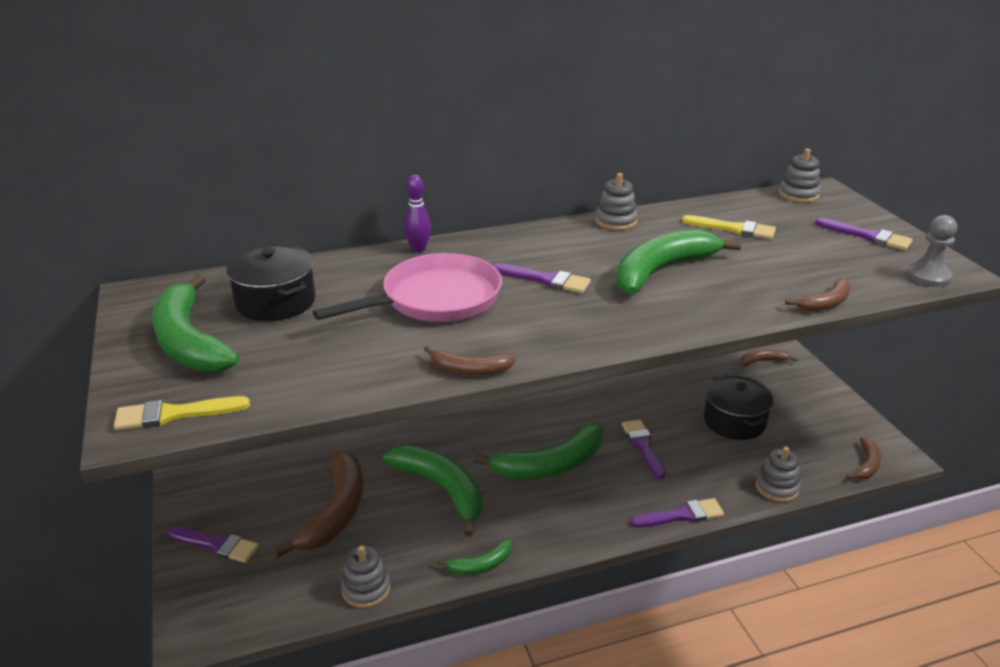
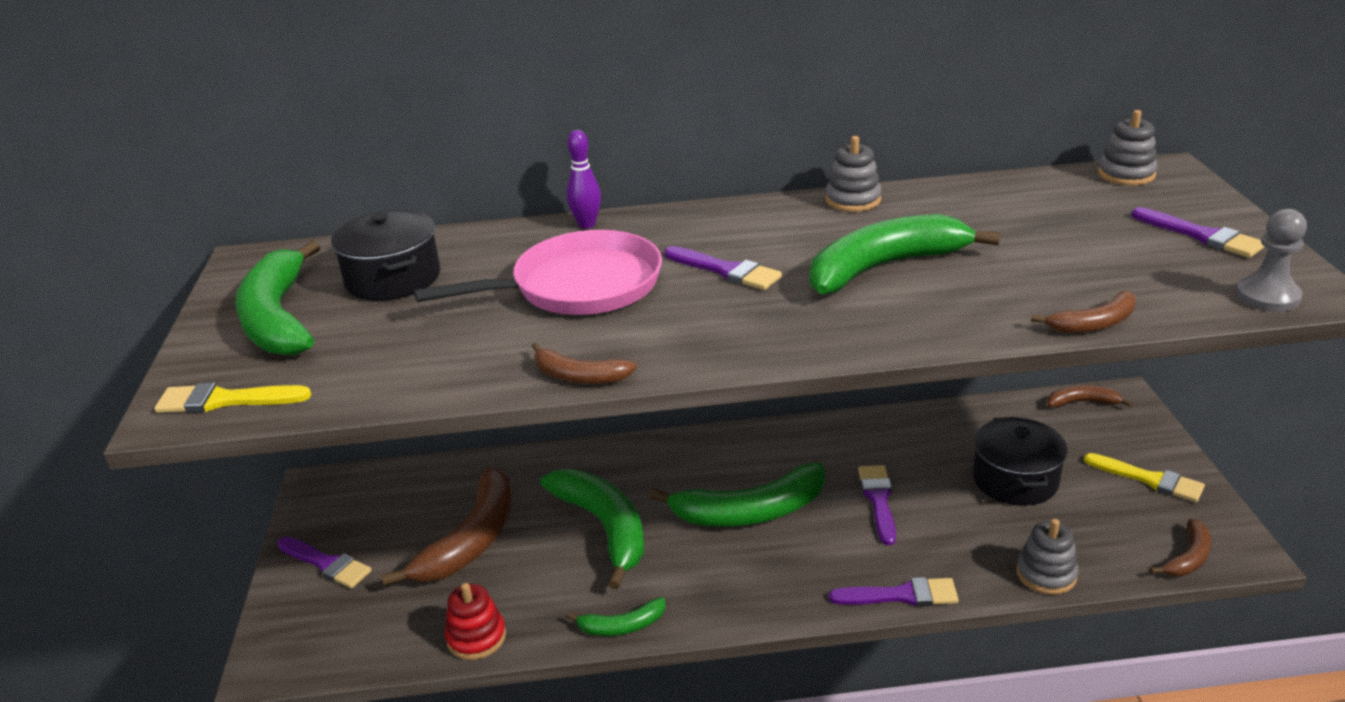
camera: 15 degrees right, 0 degrees up
(366, 589) = (476, 637): grey stacking toy -> red stacking toy
(734, 229) = (1010, 217): yellow brush -> yellow brush (1149, 479)

